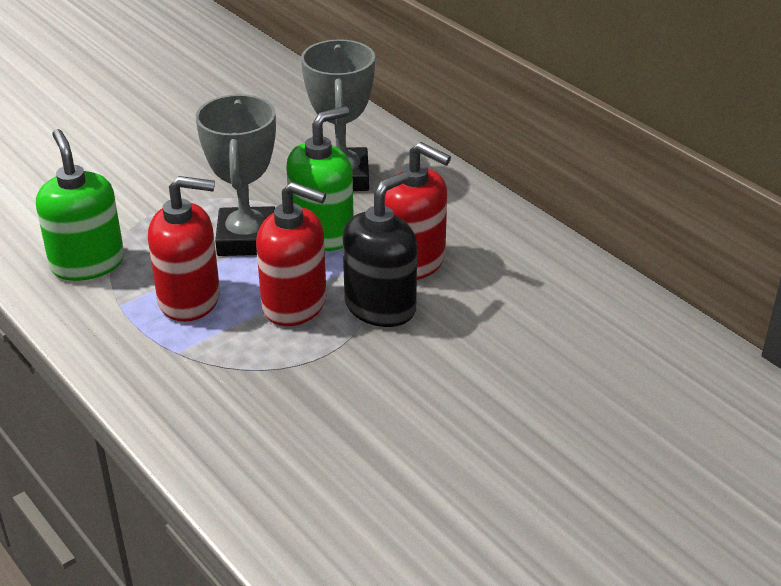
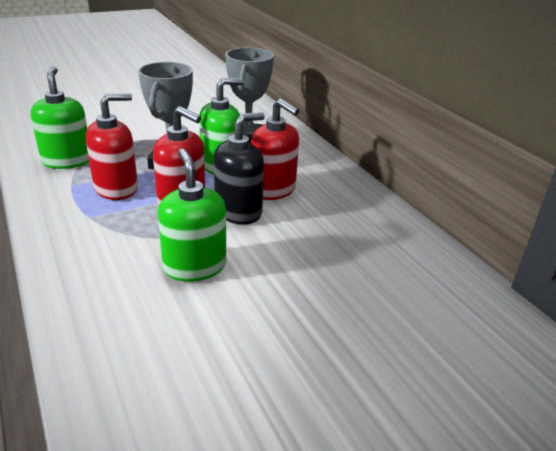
camera: 10 degrees right, 5 degrees down
(190, 299) = (116, 189): red soap dispenser -> red soap dispenser turned 45 degrees counterclockwise
(359, 401) = (194, 266): none -> green soap dispenser

